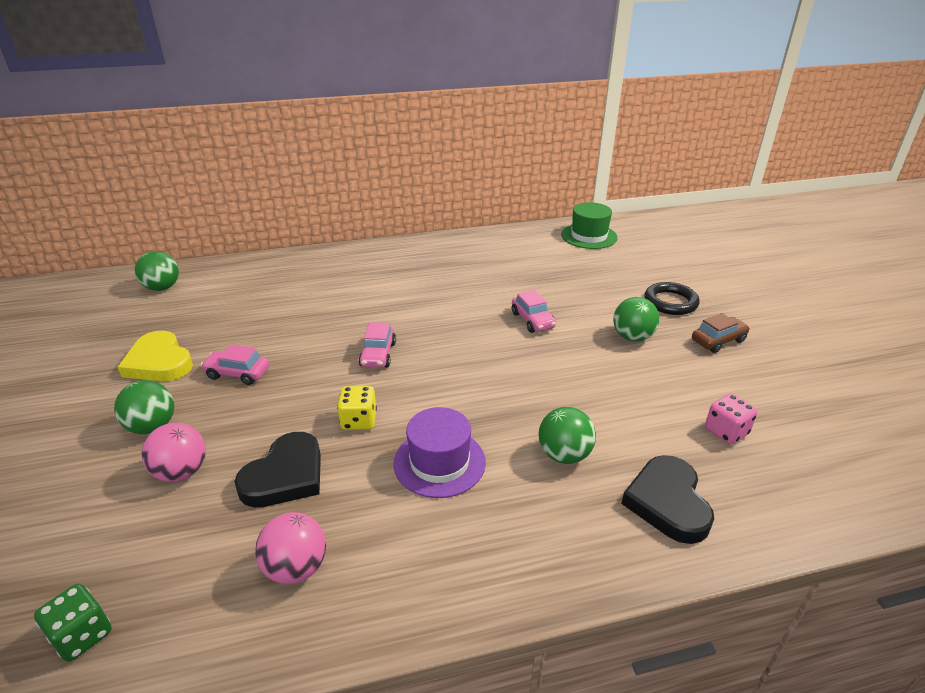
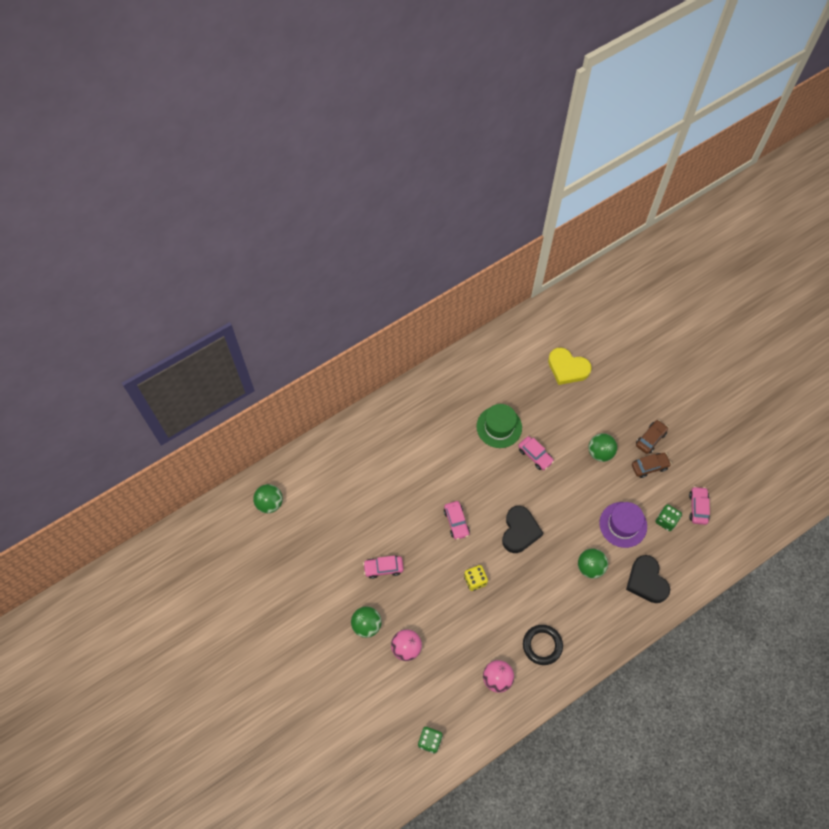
camera: 20 degrees left, 30 degrees up
(159, 362) = (329, 575): yellow heart -> yellow heart (567, 368)
(285, 475) = (459, 631): black heart -> black heart (520, 531)
(439, 462) = (531, 594): purple hat -> purple hat (623, 524)
(589, 236) = (539, 333): green hat -> green hat (499, 427)
(670, 302) = (615, 405): black ring -> black ring (542, 645)
(710, 366) = (649, 466): none -> brown car
(726, 431) = (666, 520): pink dice -> green dice
(791, 429) = (698, 507): none -> pink car

